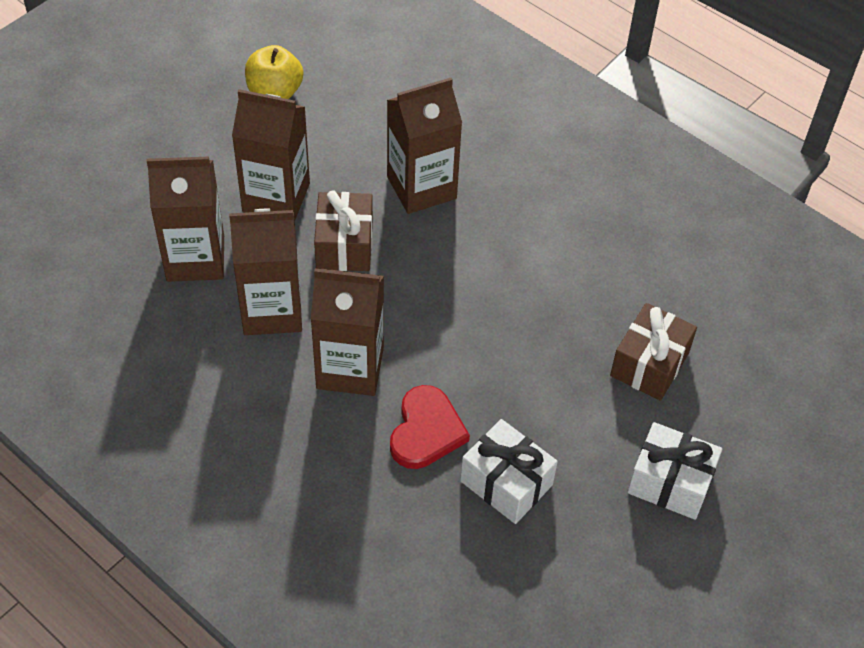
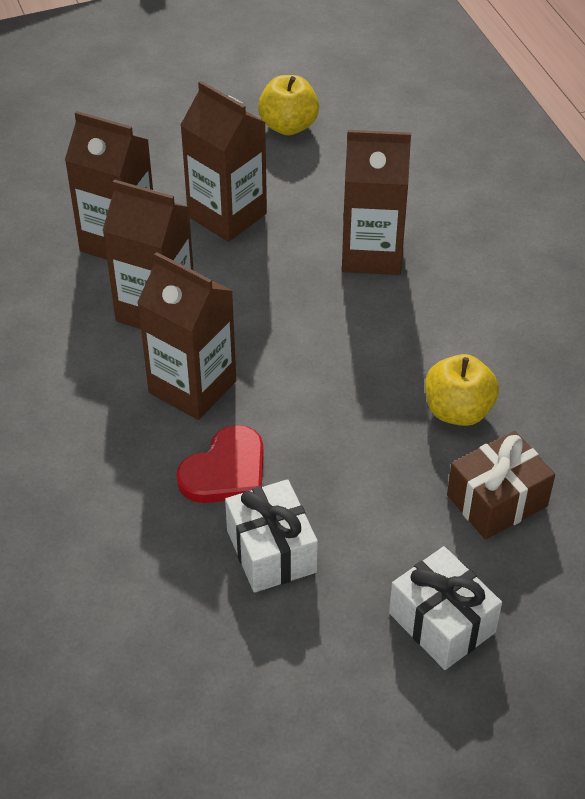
camera: 30 degrees right, 5 degrees down
(344, 245) = (262, 278): brown gift -> none
(575, 301) = (458, 411): none -> yellow apple

